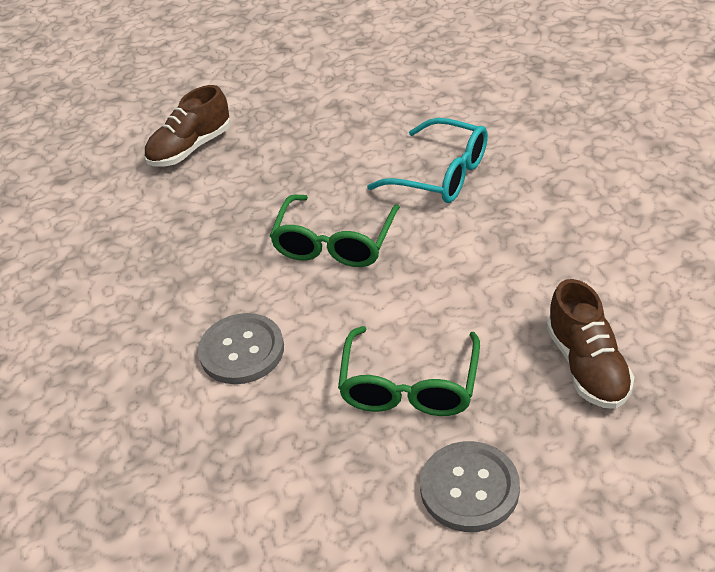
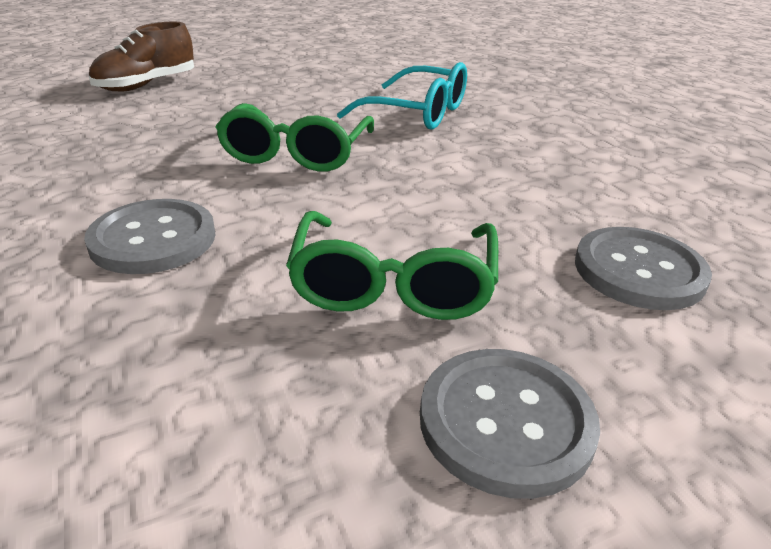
camera: 10 degrees left, 10 degrees down
(587, 366) = (639, 271): brown shoe -> grey button

